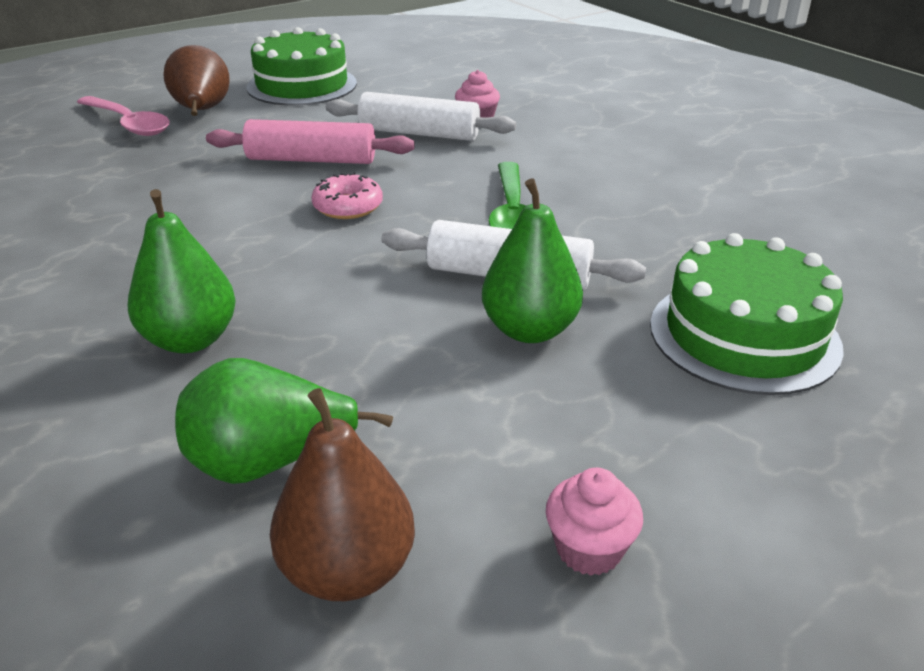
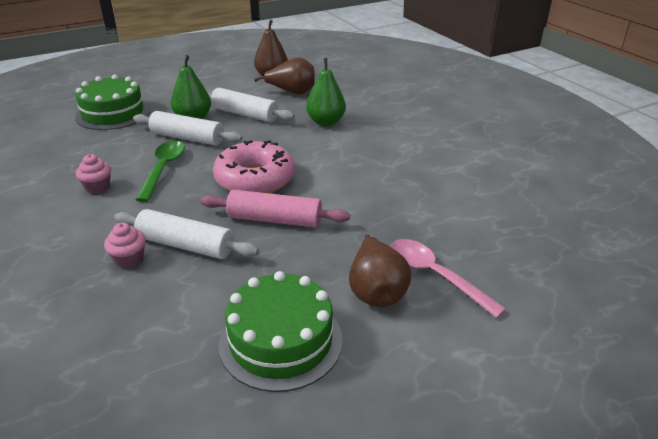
camera: 175 degrees left, 0 degrees up
(270, 462) = (292, 92): green pear -> brown pear
(348, 206) = (255, 179): pink donut -> pink donut, size x1.93
(403, 353) = (245, 114): none -> white rolling pin
(589, 549) = (211, 76): pink cupcake -> pink cupcake (98, 187)

